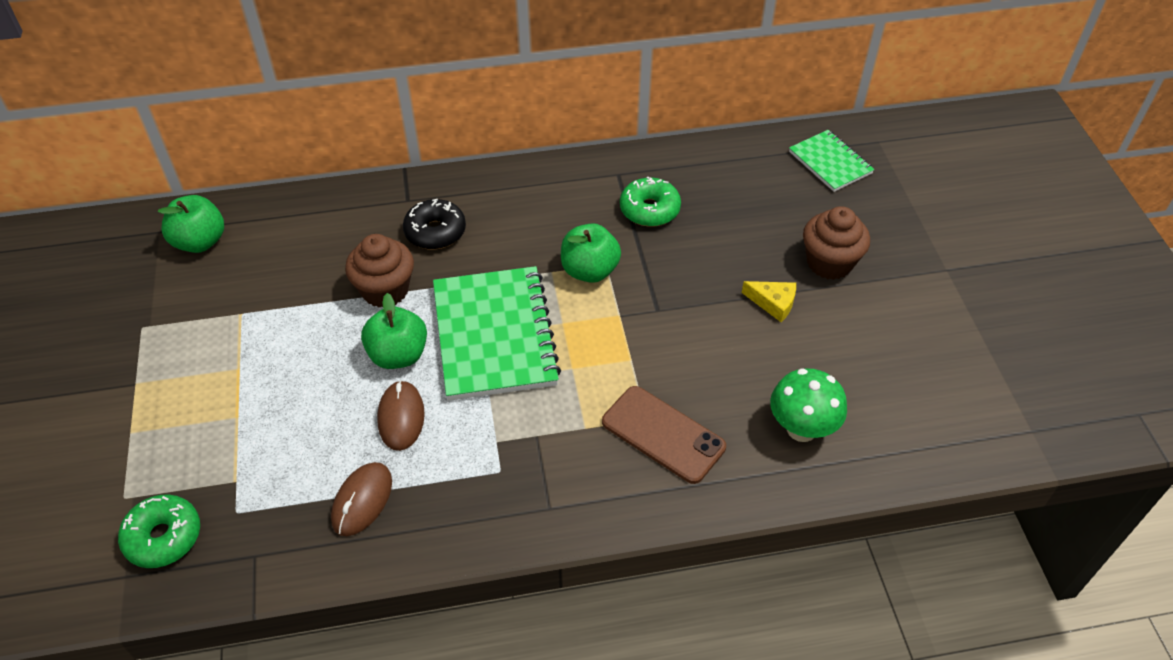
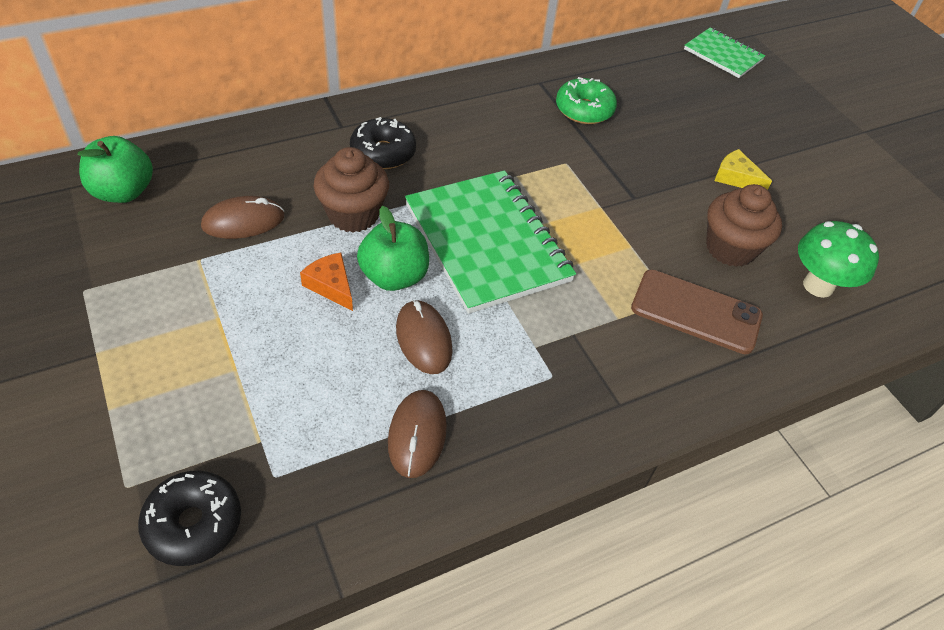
camera: 20 degrees left, 0 degrees up
(163, 537) = (193, 524): green donut -> black donut
(289, 283) = (243, 221): none -> brown mouse
(341, 355) = (331, 286): none -> orange cheese
(589, 271) = (553, 170): green apple -> none
(773, 303) = (736, 178): yellow cheese -> yellow cheese turned 150 degrees counterclockwise
(829, 263) = (766, 137): brown cupcake -> brown cupcake (730, 248)

